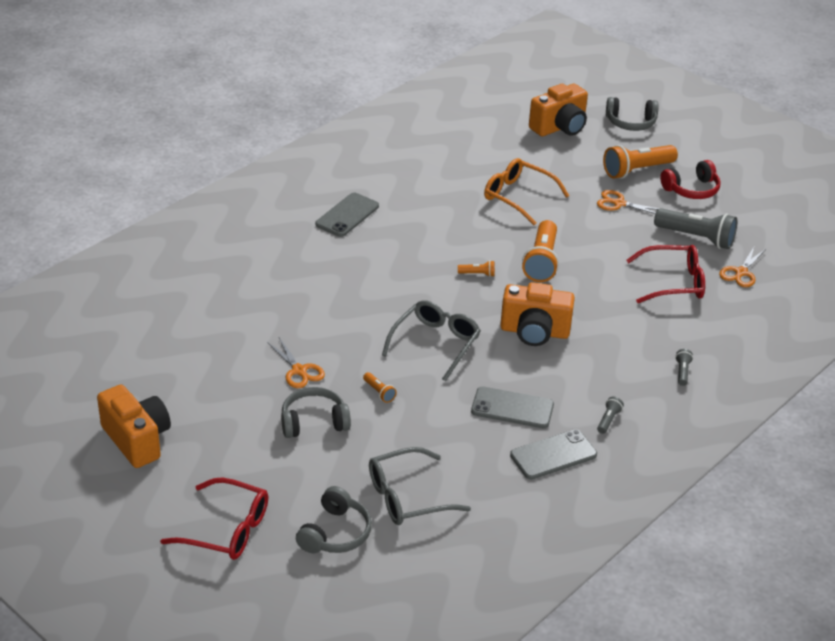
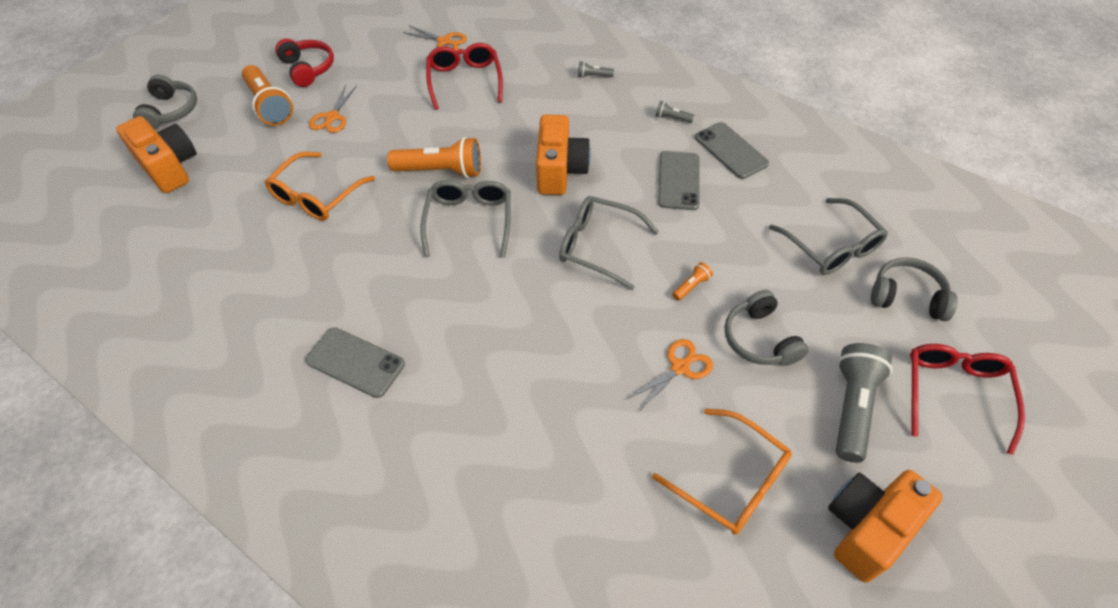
camera: 95 degrees left, 15 degrees up
(197, 379) = (731, 481): none -> orange glasses
(478, 274) = (469, 221): orange flashlight -> grey glasses
(696, 238) = (391, 66): grey flashlight -> grey flashlight (852, 407)

